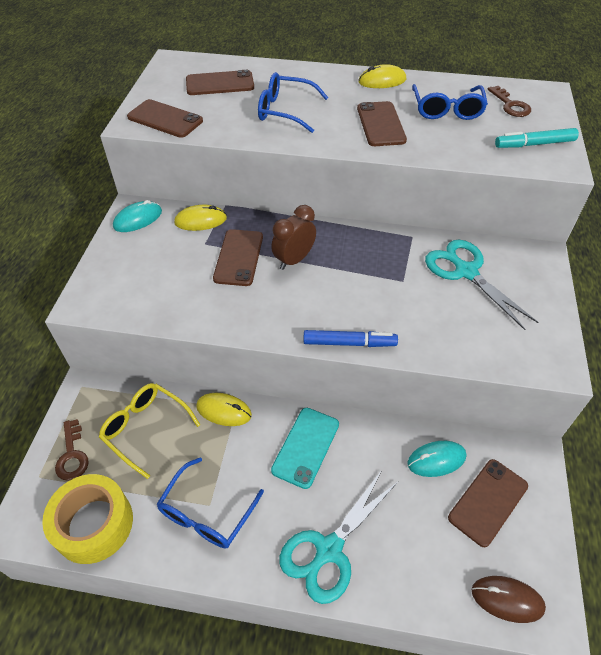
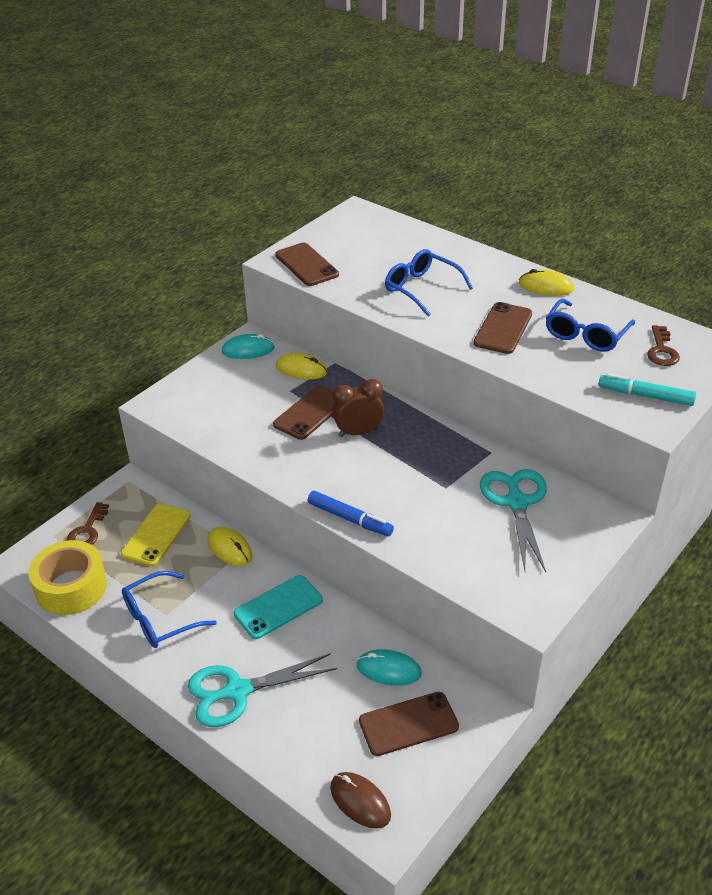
camera: 30 degrees right, 10 degrees down
(145, 428) = (156, 535): yellow glasses -> yellow phone
(220, 83) = (382, 245): brown phone -> none

